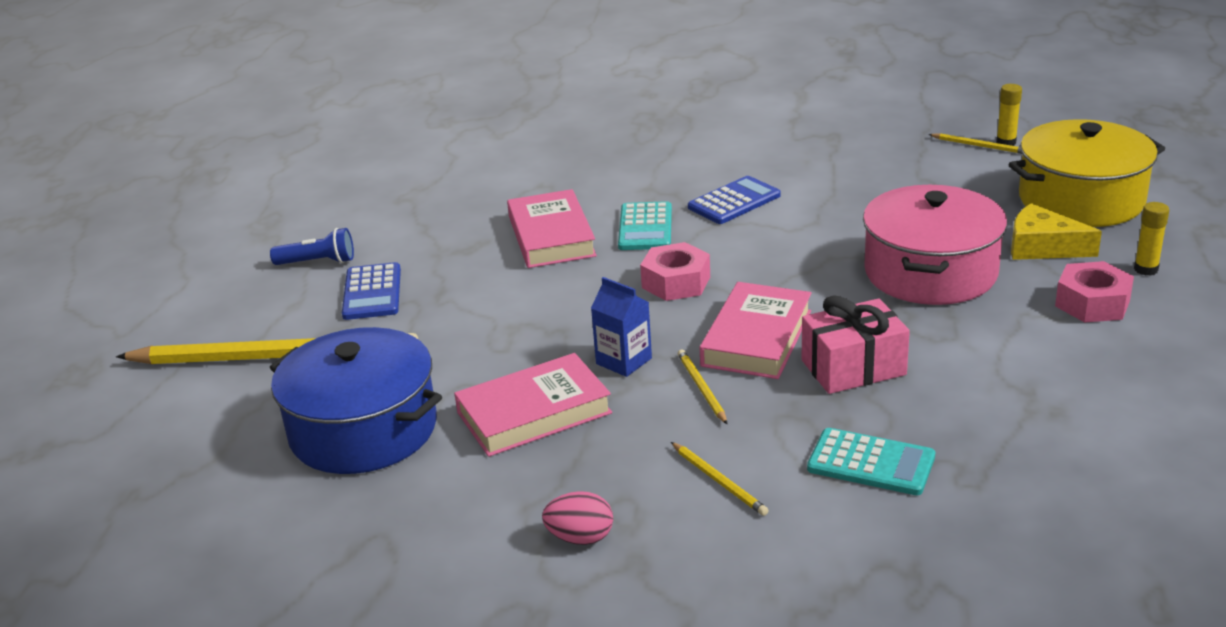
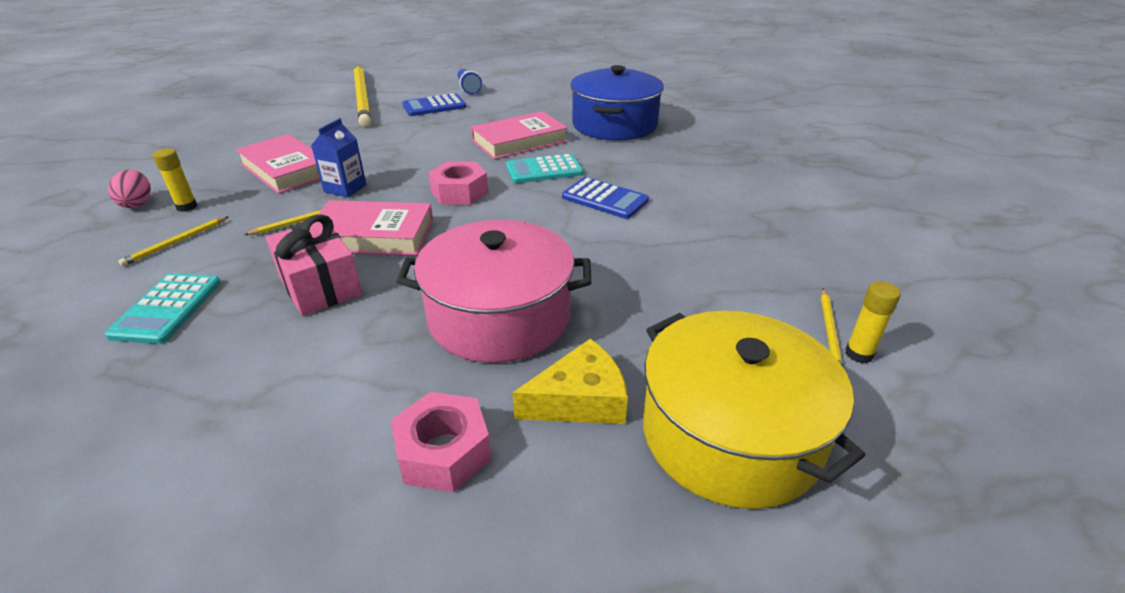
camera: 70 degrees right, 5 degrees up
(363, 429) = (282, 129): blue pot -> blue pot (614, 125)
(1042, 247) = (580, 400): yellow cheese -> yellow cheese turned 60 degrees clockwise
(1146, 269) = (544, 512): yellow glue stick -> yellow glue stick (187, 207)

